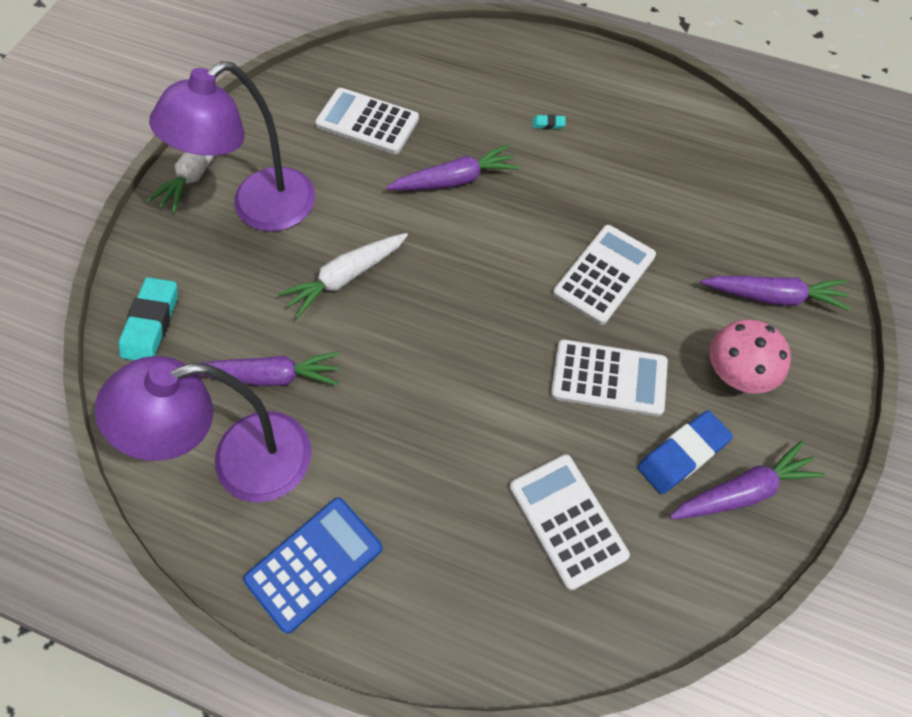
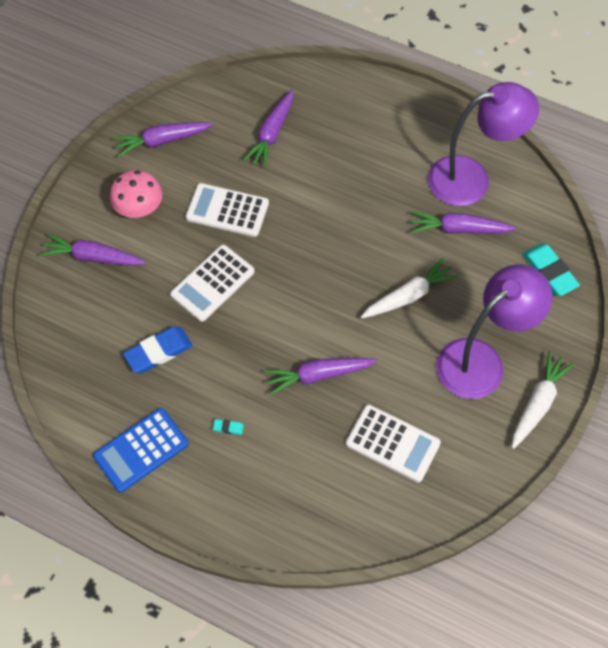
camera: 175 degrees left, 0 degrees up
(151, 323) = (549, 272): turquoise eraser -> turquoise eraser turned 45 degrees counterclockwise
(314, 563) = (422, 124): blue calculator -> blue calculator (141, 450)
(567, 520) = (272, 134): white calculator -> purple carrot
(682, 454) = (192, 163): blue eraser -> blue eraser (158, 352)

